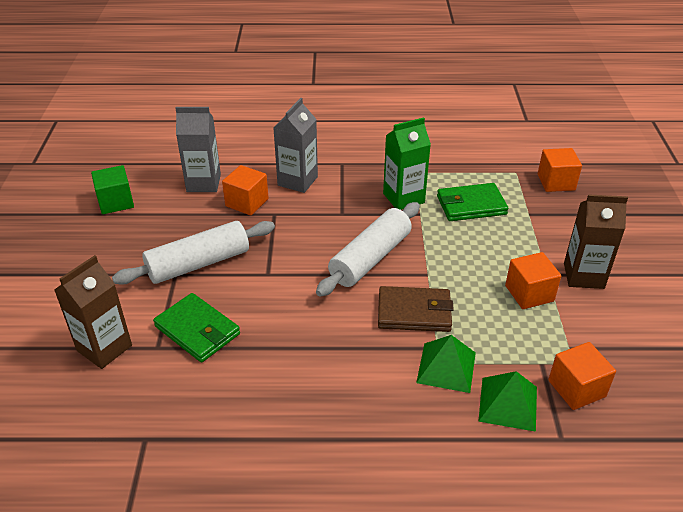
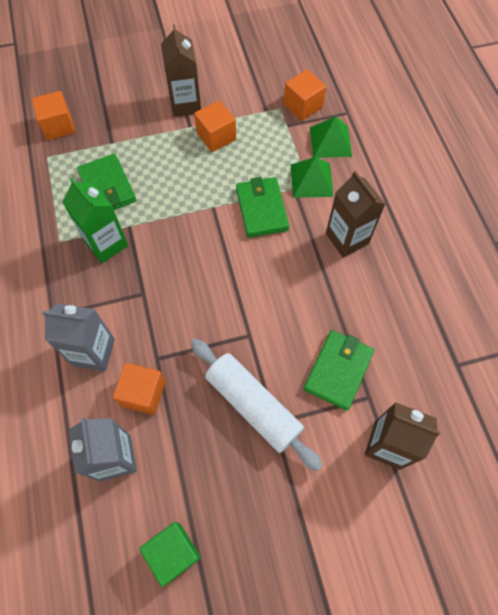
camera: 105 degrees left, 25 degrees up
(350, 380) = (347, 238): none -> brown carton
(370, 258) = (204, 254): white rolling pin -> none
(414, 312) = (262, 209): brown wallet -> green wallet

